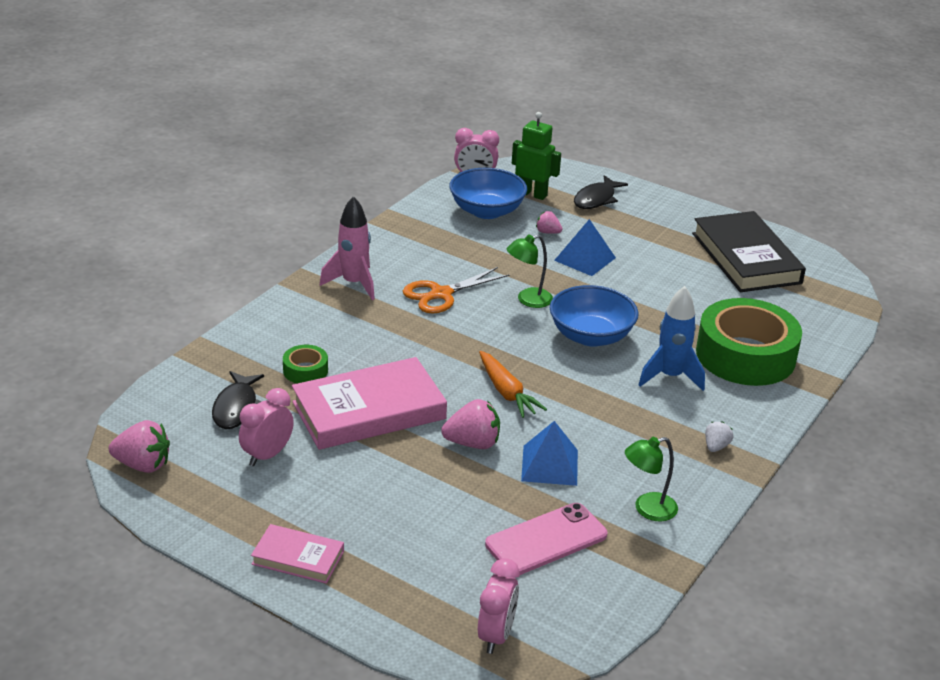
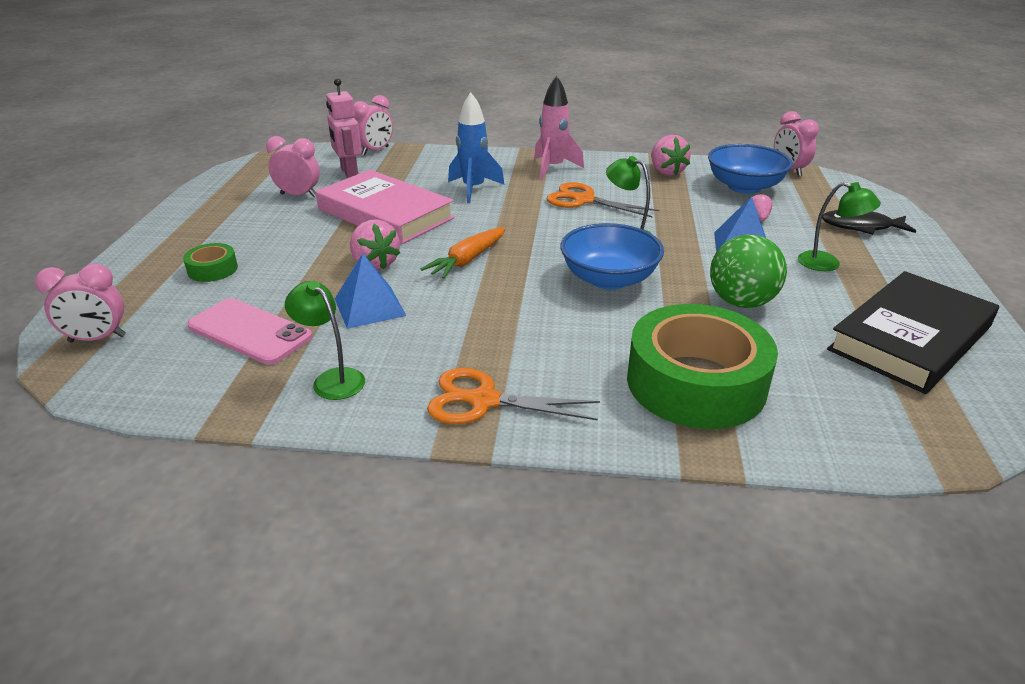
camera: 65 degrees right, 0 degrees up
(143, 465) = (261, 165): pink strawberry -> pink strawberry (666, 172)
(188, 374) = (375, 151): none -> pink clock
(236, 407) = (349, 173): black fish -> pink robot
(298, 558) = (178, 234): pink book -> none
(305, 370) = (416, 181): green tape -> green tape (212, 269)
(532, 194) = (810, 197): green robot -> none
(638, 239) = (828, 264): none -> green lamp
(663, 296) = (741, 302): none -> green ball
(670, 377) = (590, 340): blue rocket -> blue rocket (473, 189)
(716, 446) = (484, 401): white strawberry -> orange scissors

